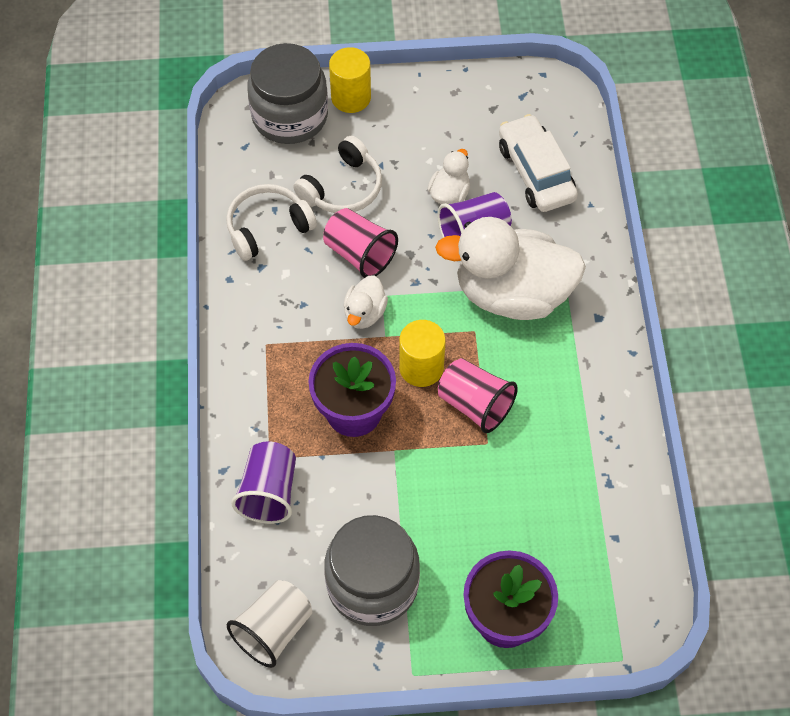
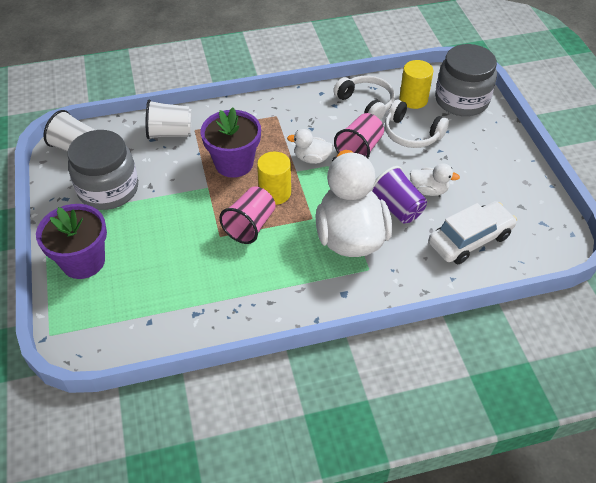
camera: 80 degrees right, 10 degrees down
(269, 492) = (170, 133): purple cup -> white cup
(351, 97) = (492, 127): yellow cylinder -> yellow cylinder (413, 99)

